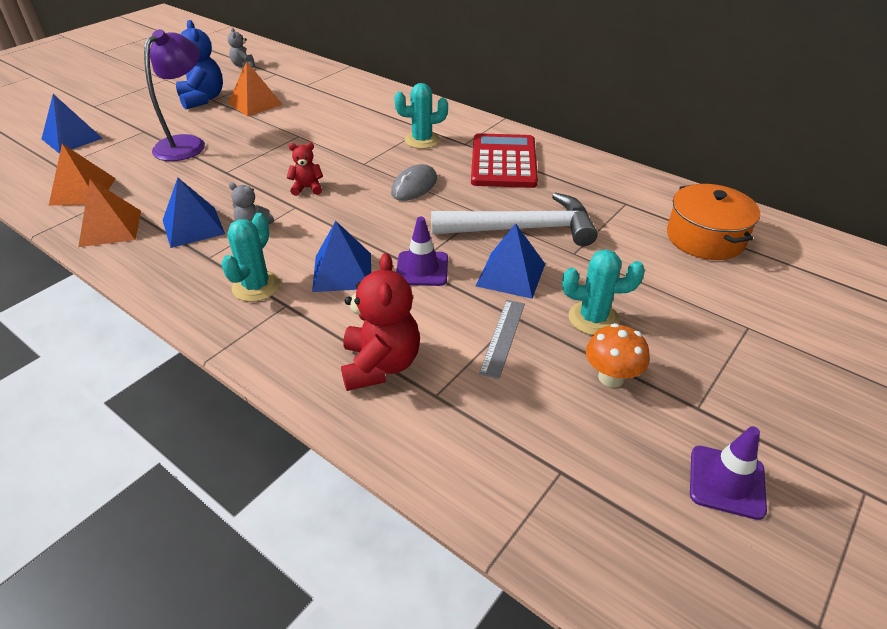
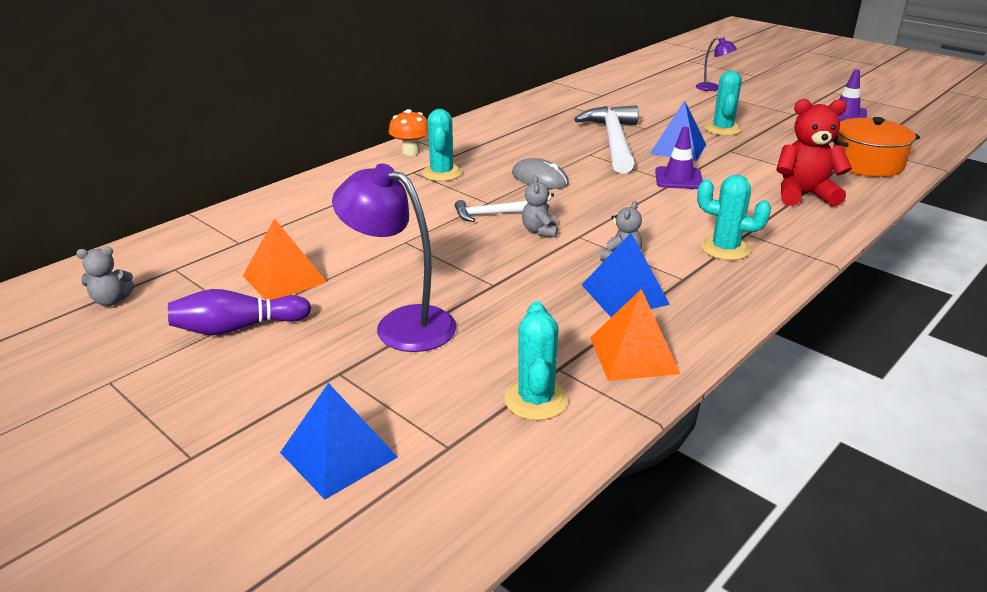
camera: 85 degrees left, 10 degrees down
(83, 191) = (536, 400): orange pyramid -> turquoise cactus
(203, 99) = (237, 328): blue teddy bear -> purple bowling pin
(307, 188) = (540, 231): red teddy bear -> grey teddy bear
(340, 165) = (489, 214): none -> white hammer
(342, 272) = (691, 210): blue pyramid -> none
(503, 162) = (498, 141): red calculator -> none
(503, 337) = (754, 155): grey ruler -> none
(611, 377) = (779, 130): orange mushroom -> orange mushroom (411, 152)
(705, 238) = (619, 91): orange pot -> orange pot (866, 164)
(777, 326) = (712, 88): none -> purple lamp

